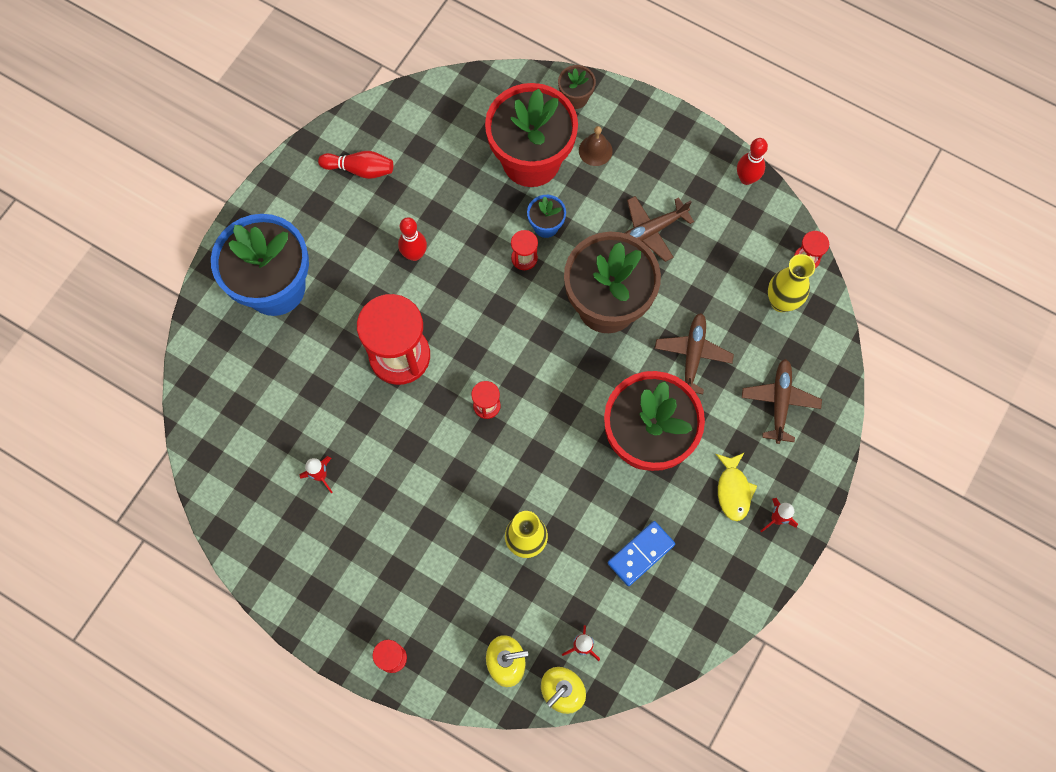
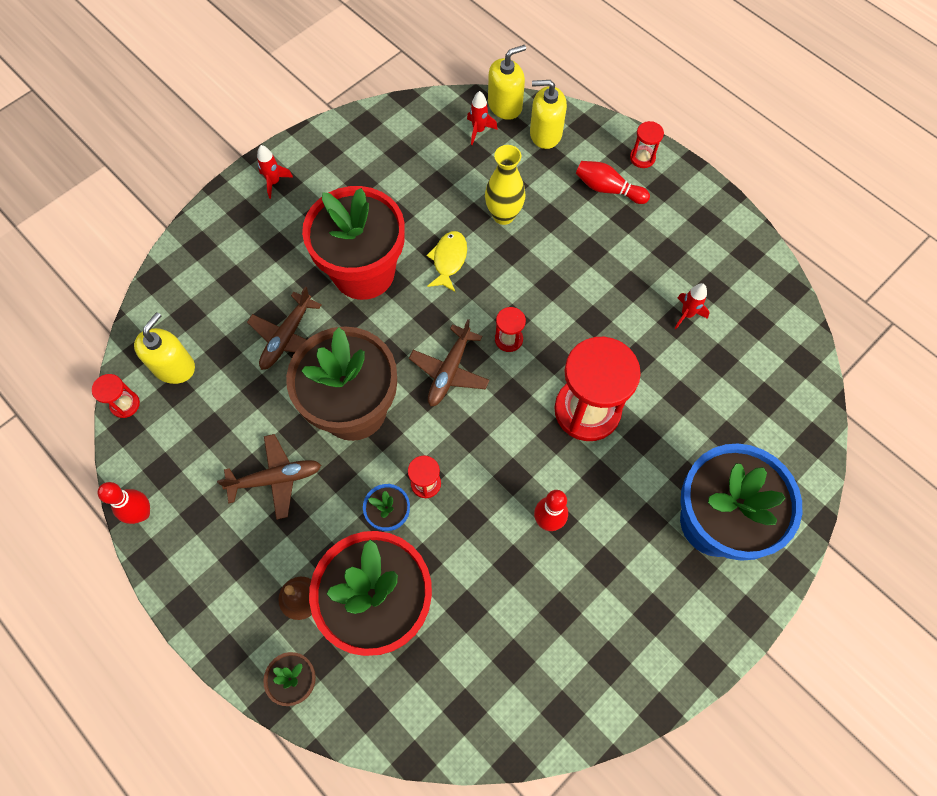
camera: 165 degrees left, 5 degrees down
(360, 169) = (593, 651): red bowling pin -> red bowling pin (608, 189)
(641, 554) = (404, 183): blue domino -> none
(733, 490) = (302, 213): yellow fish -> yellow fish (448, 260)
(779, 402) = (224, 274): brown plane -> brown plane (449, 371)
(781, 302) = (174, 367): yellow vase -> yellow soap dispenser

